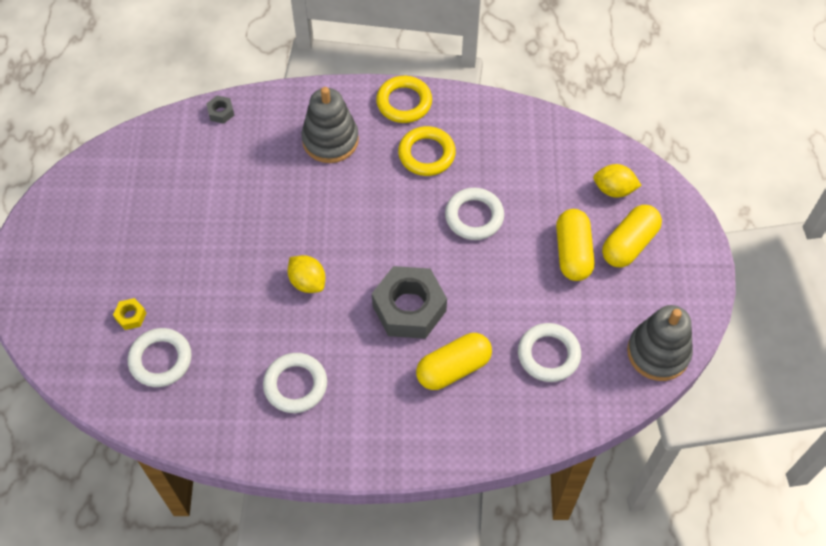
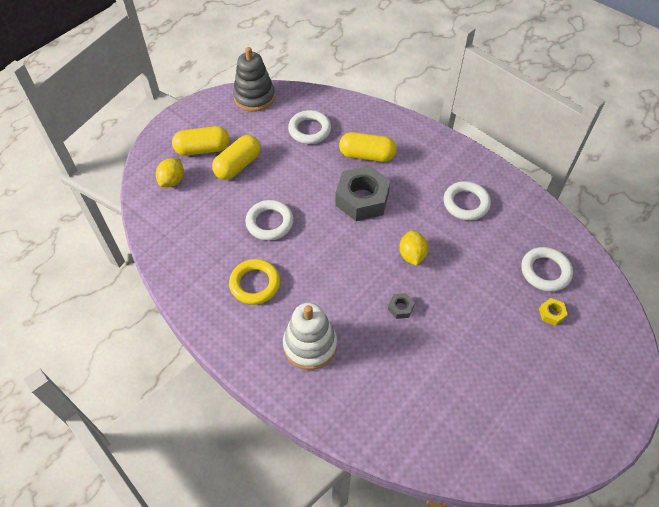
camera: 140 degrees left, 5 degrees down
(221, 112) = (374, 438): grey nut -> grey nut (400, 308)
(330, 140) = (310, 345): grey stacking toy -> white stacking toy
(404, 102) = (229, 335): yellow ring -> none
(614, 189) = (172, 181): yellow lemon -> yellow lemon turned 60 degrees clockwise

